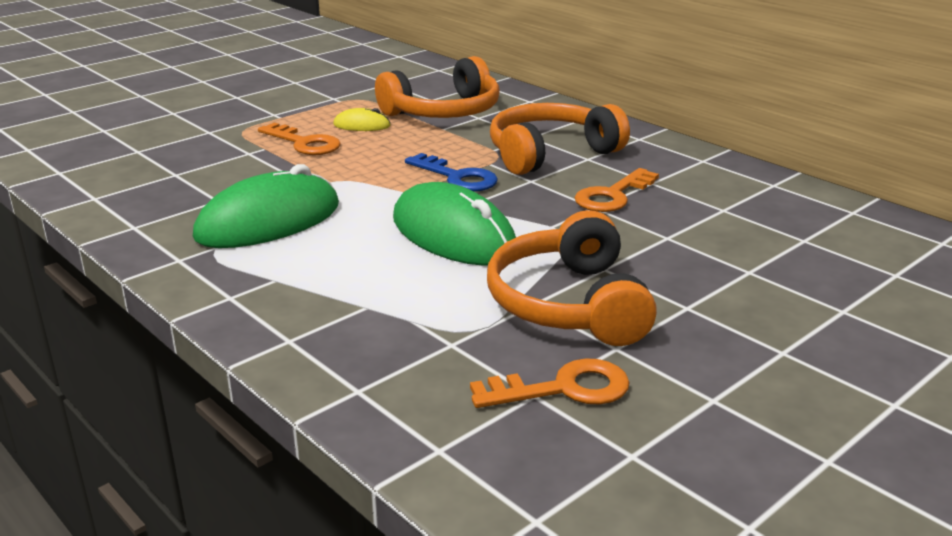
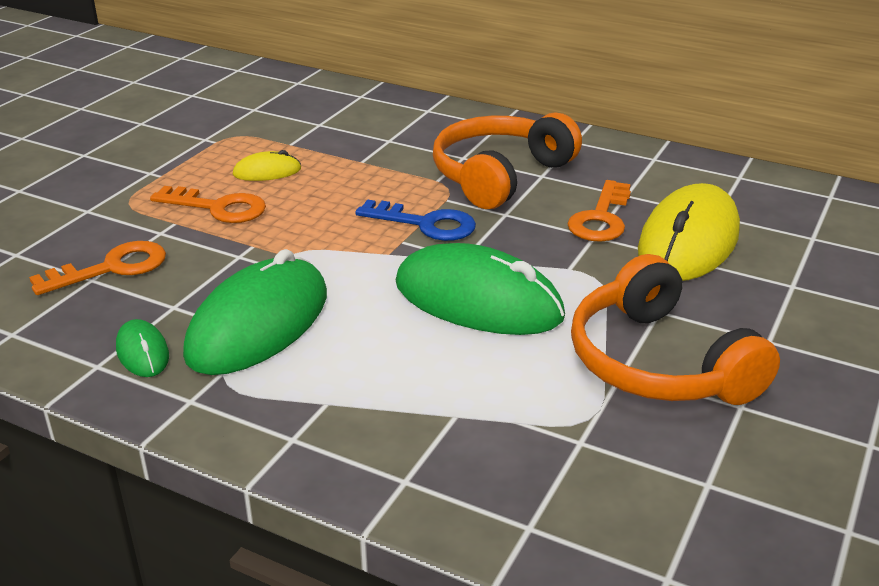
camera: 20 degrees left, 5 degrees up
(171, 224) = (142, 352): none -> green mouse
(444, 112) = (346, 139): orange headphones -> none
(563, 389) = (729, 469): orange key -> orange key (111, 268)
(678, 224) = (688, 241): none -> yellow mouse

